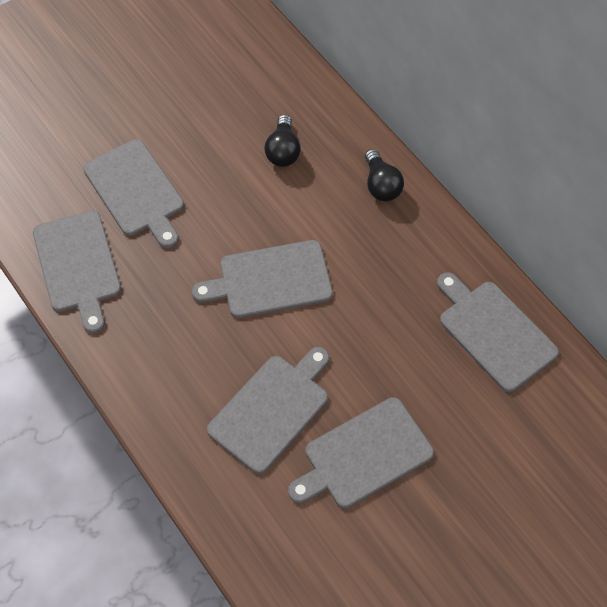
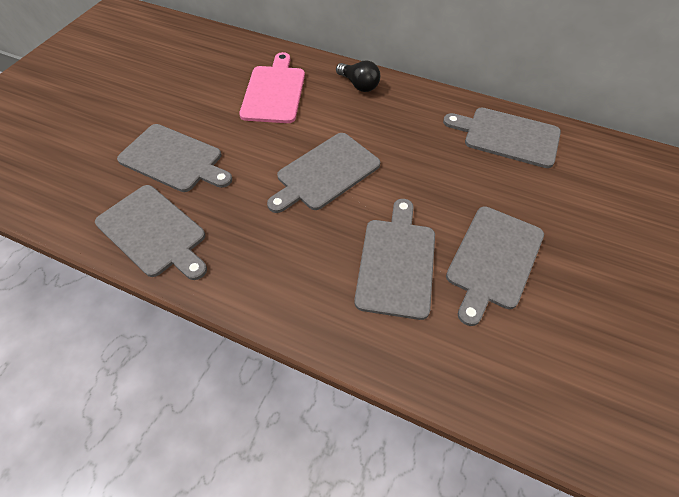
camera: 30 degrees left, 5 degrees down
(283, 151) = (274, 92): black light bulb -> pink cutting board

